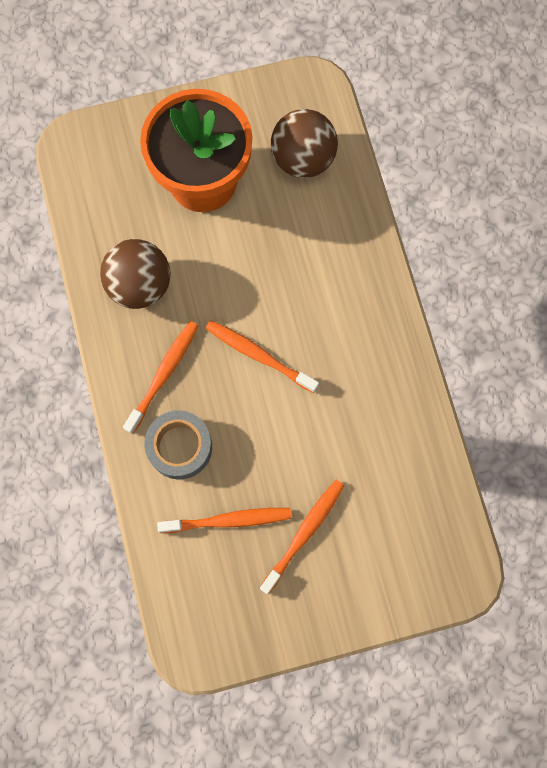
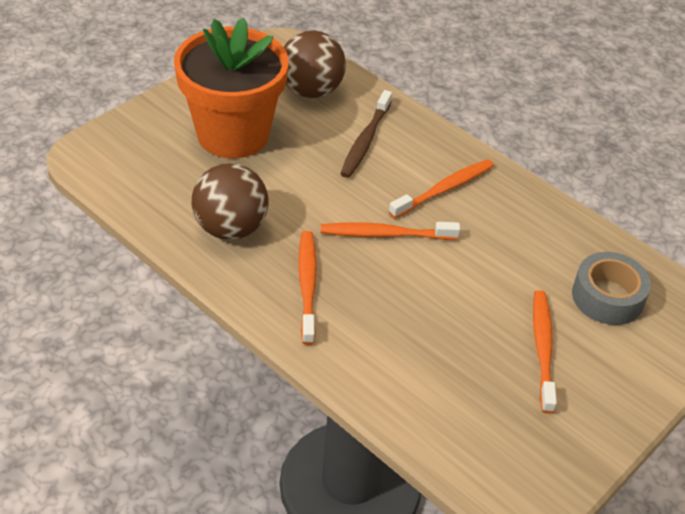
camera: 35 degrees left, 30 degrees down
(180, 447) = (368, 334): grey tape -> grey tape (607, 297)
(228, 520) = (463, 372): orange toothbrush -> orange toothbrush (444, 189)
(312, 243) = (365, 140): none -> brown toothbrush

